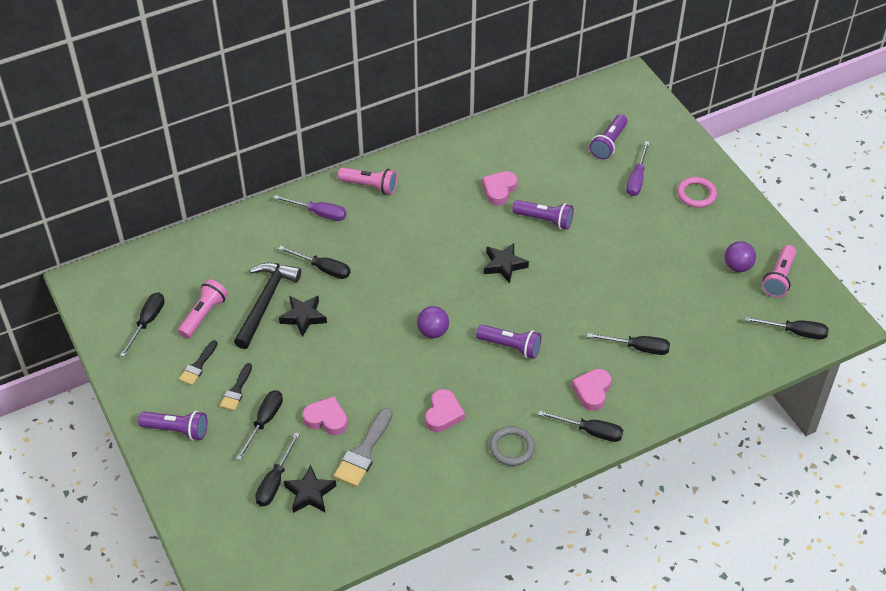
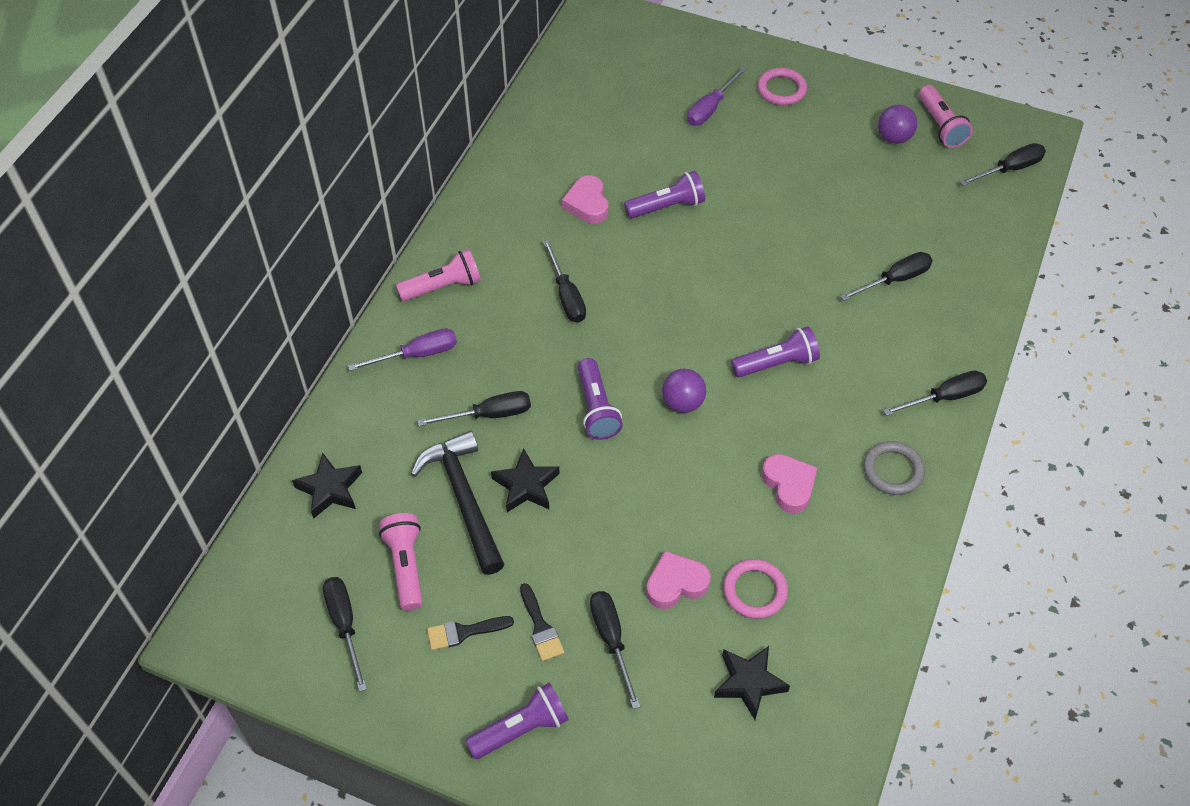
camera: 40 degrees left, 5 degrees up
(198, 366) = (464, 632): black brush -> black brush turned 90 degrees clockwise
(275, 481) = (697, 700): black screwdriver -> black screwdriver (566, 296)
(363, 452) = (754, 591): grey brush -> pink ring
(504, 265) = (678, 281): black star -> black star (330, 489)
(592, 391) = (902, 354): pink heart -> none
(608, 143) = (645, 88): purple flashlight -> purple flashlight (596, 408)
(637, 179) = (710, 108): purple screwdriver -> purple screwdriver turned 60 degrees clockwise

